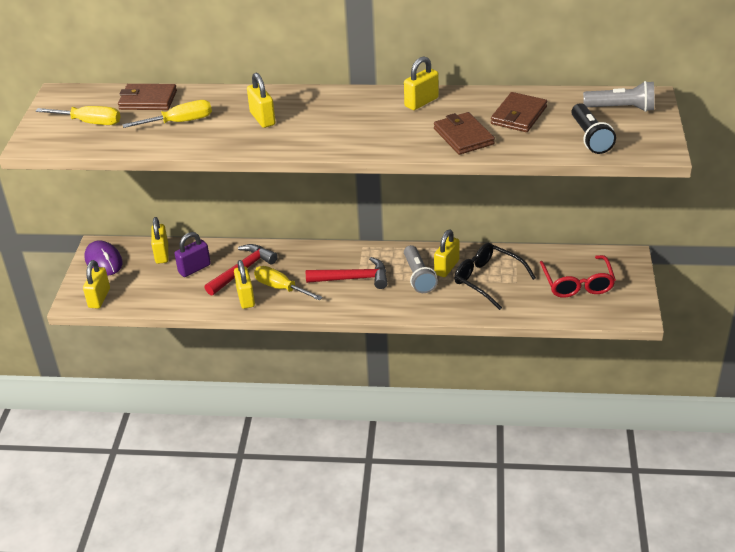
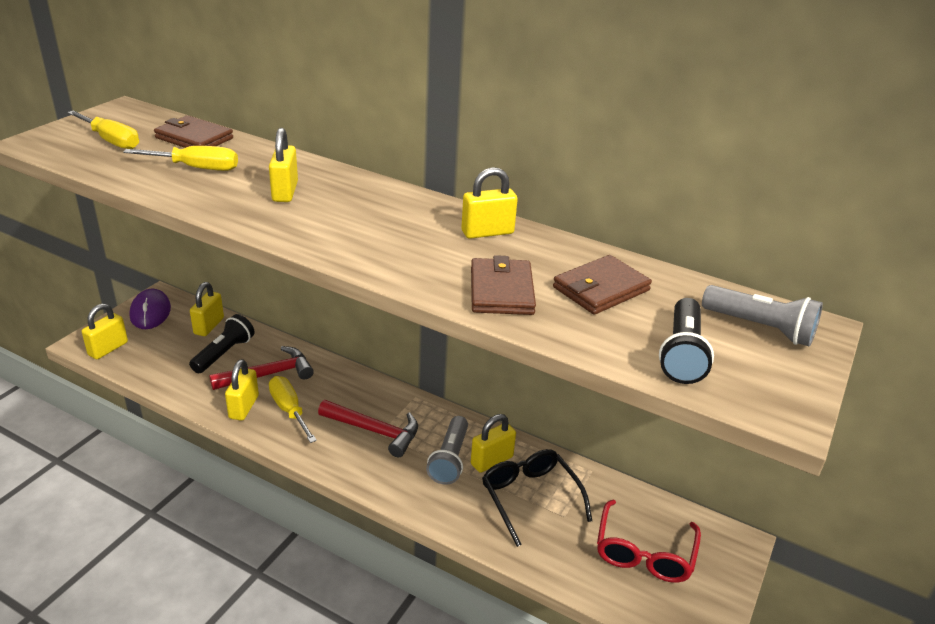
camera: 20 degrees right, 5 degrees down
(194, 268) = (224, 353): purple padlock -> black flashlight

